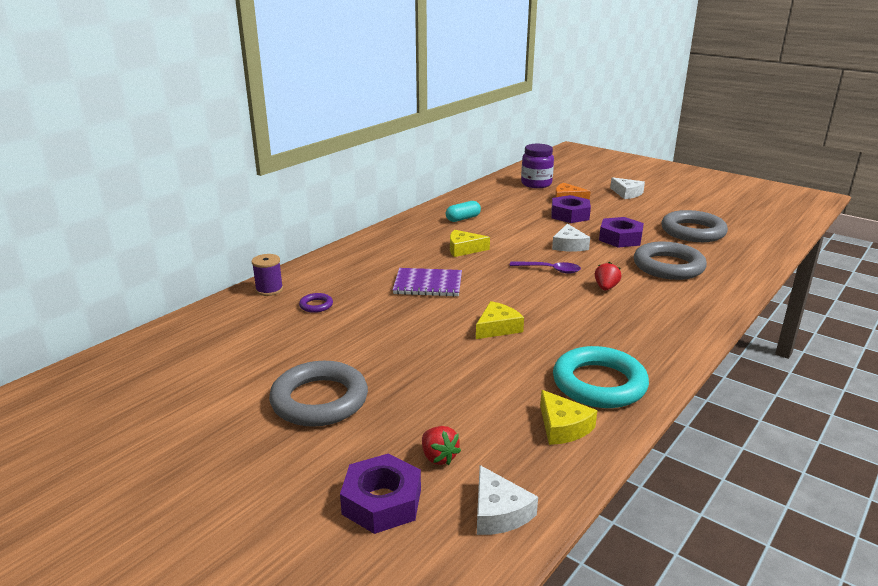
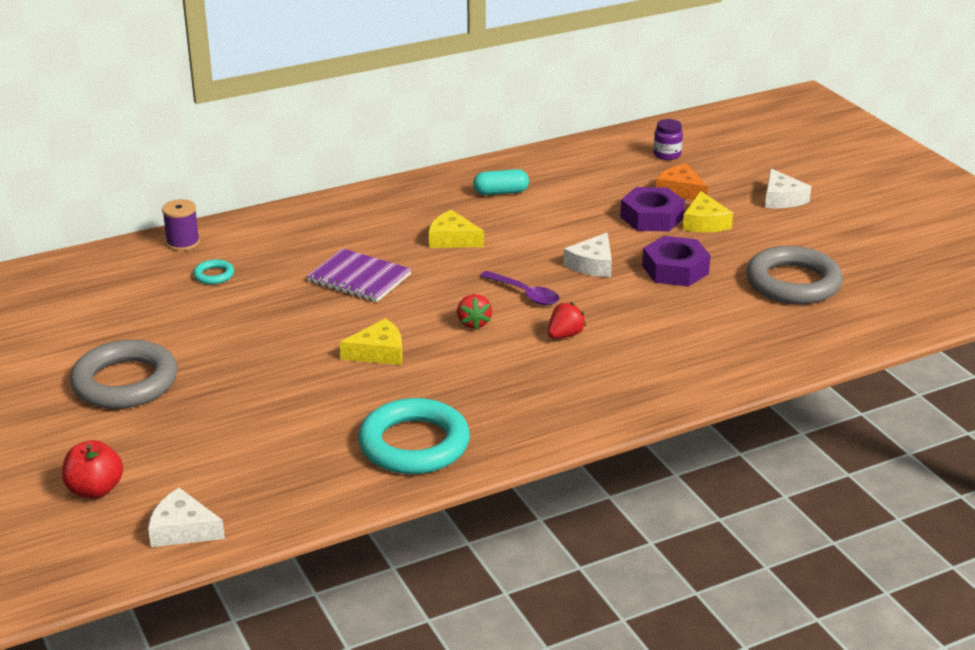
camera: 25 degrees right, 5 degrees up
(316, 305) = (214, 275): purple ring -> turquoise ring
(382, 501) = (95, 490): purple nut -> red apple
(438, 457) = (179, 468): red strawberry -> red strawberry (474, 323)
(499, 512) = (182, 529): white cheese -> white cheese turned 105 degrees clockwise
(536, 184) = (667, 155): purple jar -> purple jar, size x0.59
(563, 427) = (325, 476): yellow cheese -> yellow cheese (704, 222)
(668, 266) = (685, 326): grey ring -> none

